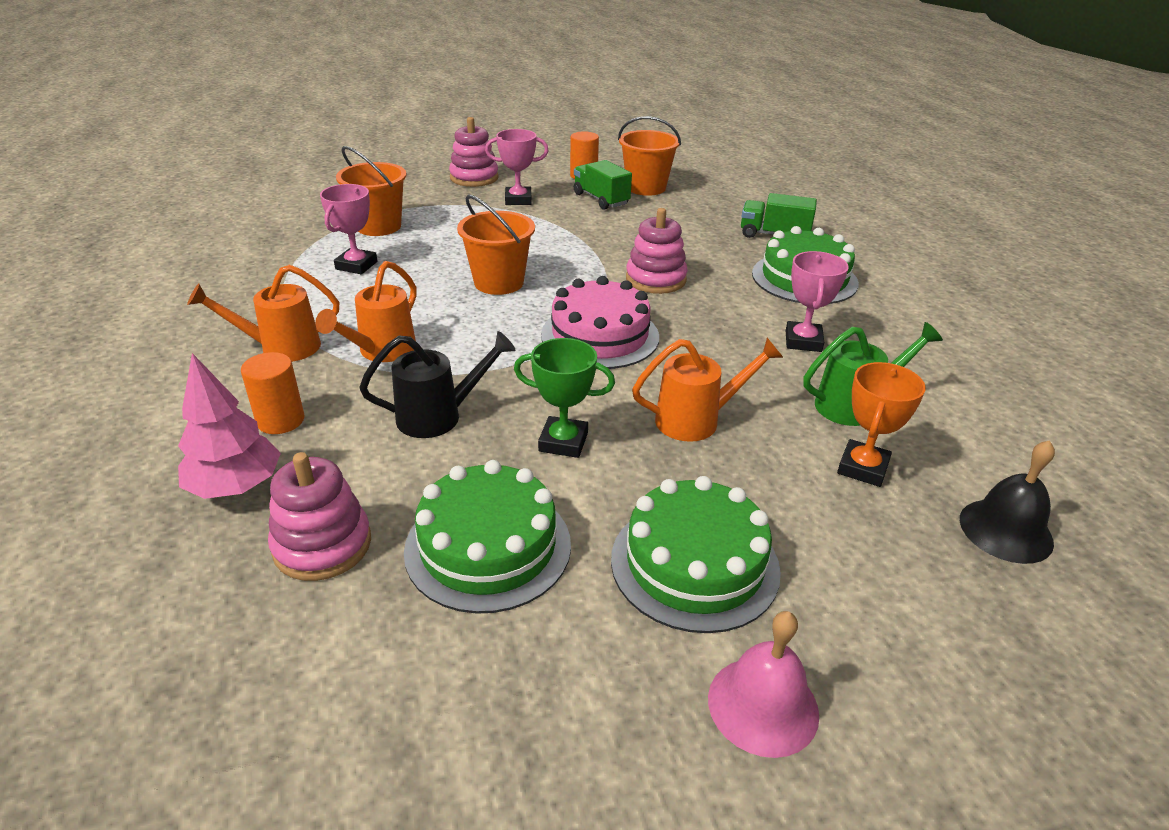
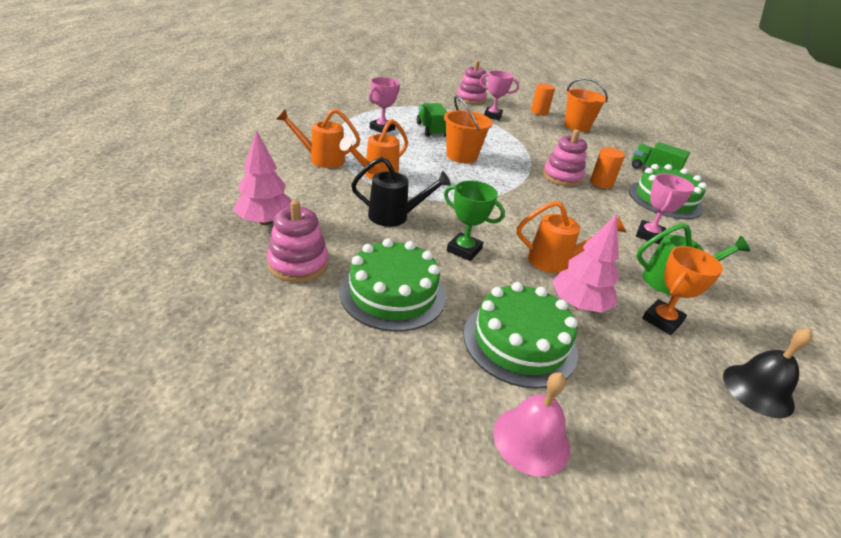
camera: 15 degrees right, 0 degrees up
(280, 420) = (304, 195): orange cylinder -> orange cylinder (601, 183)
(378, 226) = (403, 112): orange bucket -> none
(600, 336) = (512, 199): pink cake -> none
(601, 199) = (545, 126): green truck -> green truck (431, 130)
(750, 479) = (579, 304): none -> pink tree

